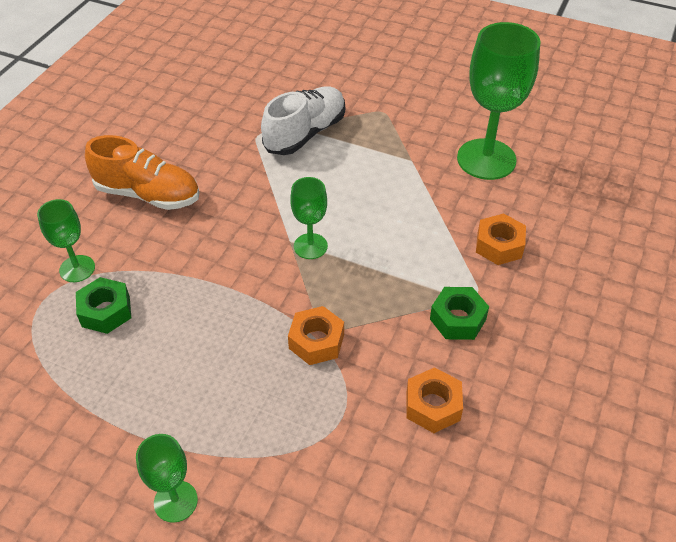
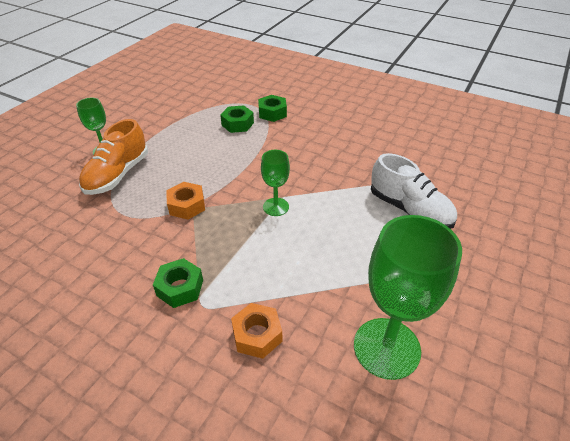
camera: 95 degrees right, 5 degrees down
(77, 269) = (272, 113): green goblet -> green nut
(148, 194) = (334, 134): orange shoe -> orange shoe (118, 175)
(433, 406) = (109, 261): orange nut -> none

